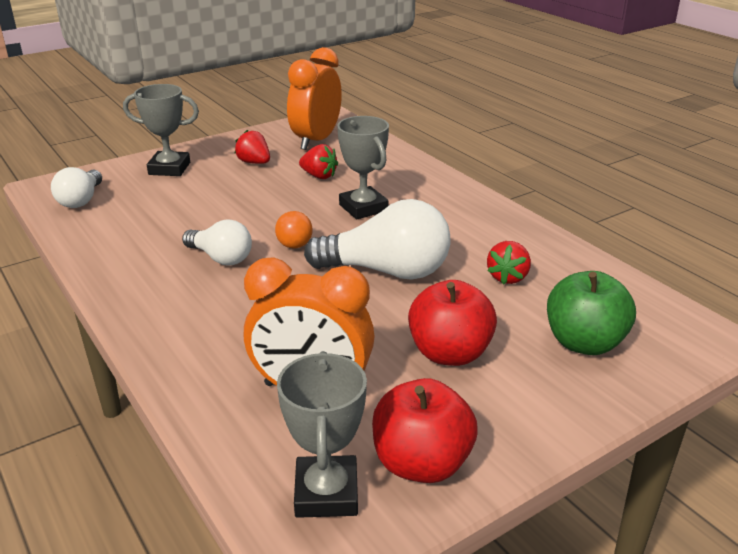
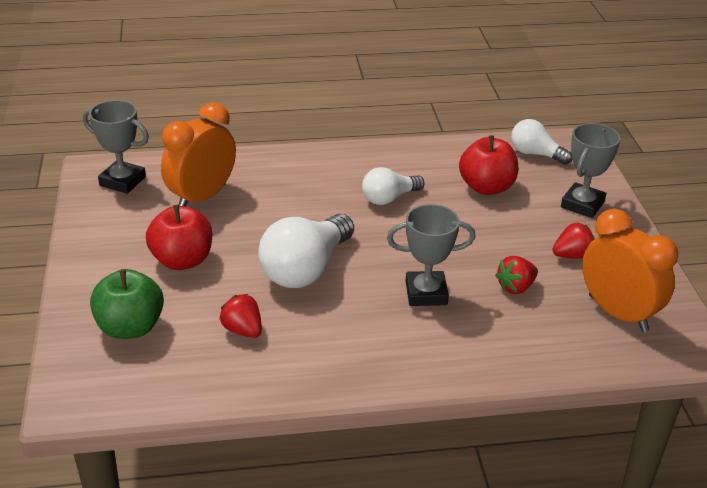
camera: 115 degrees right, 5 degrees up
(294, 245) = (383, 236): orange ball -> none
(421, 463) = (107, 215): red apple -> red apple (486, 187)

